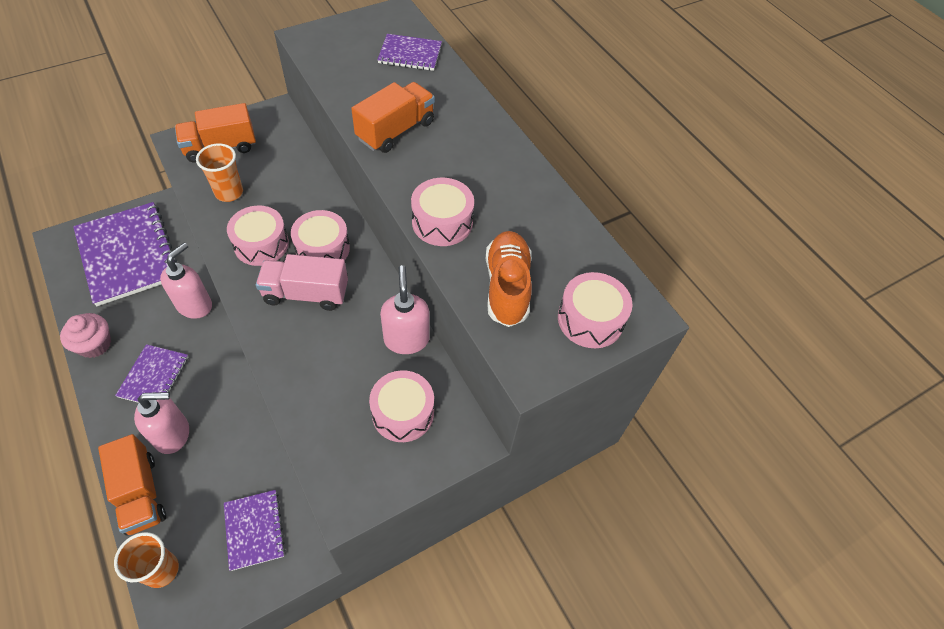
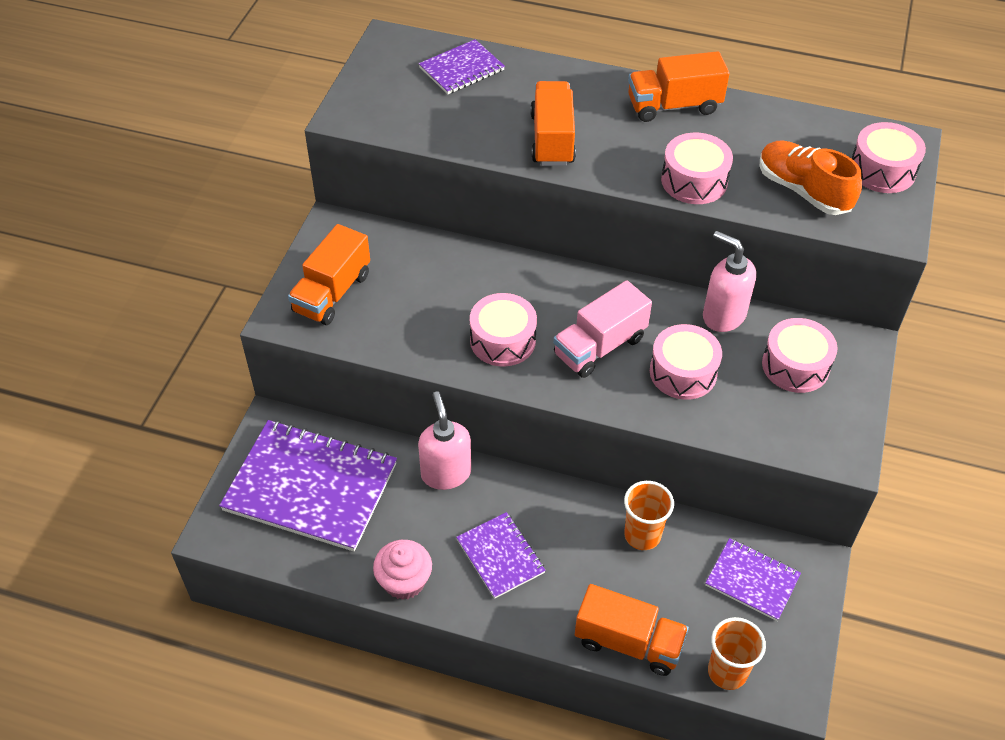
camera: 40 degrees left, 5 degrees down
(173, 434) = (587, 580): pink soap dispenser -> none
(229, 193) = (405, 323): orange cup -> orange cup (642, 535)
(322, 249) = (558, 303): pink drum -> pink drum (683, 372)
(506, 165) = (674, 106): none -> orange truck

